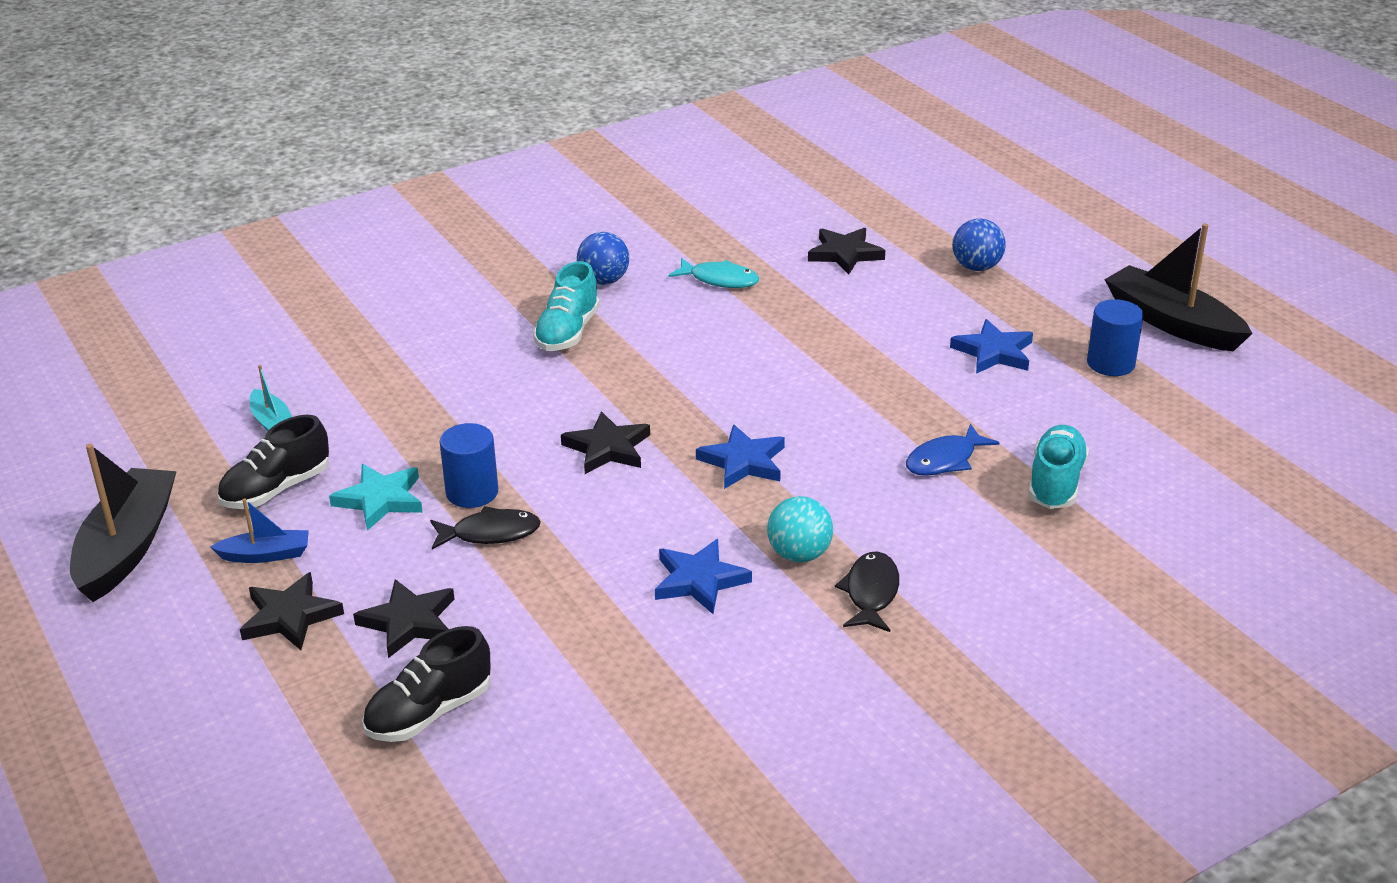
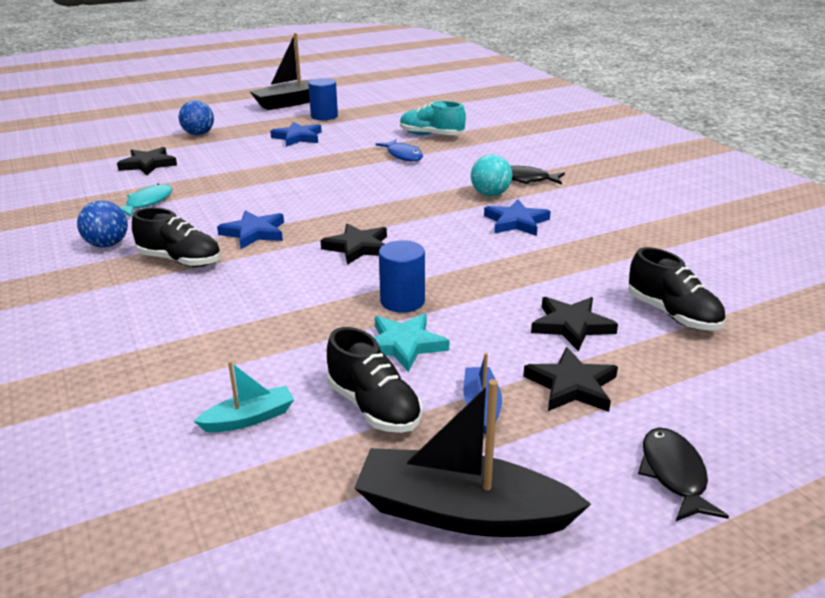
camera: 85 degrees left, 5 degrees down
(490, 533) = (459, 293): black fish -> black fish (674, 474)
(567, 332) = (180, 260): turquoise shoe -> black shoe
(743, 462) = (389, 205): blue star -> blue star (254, 233)

